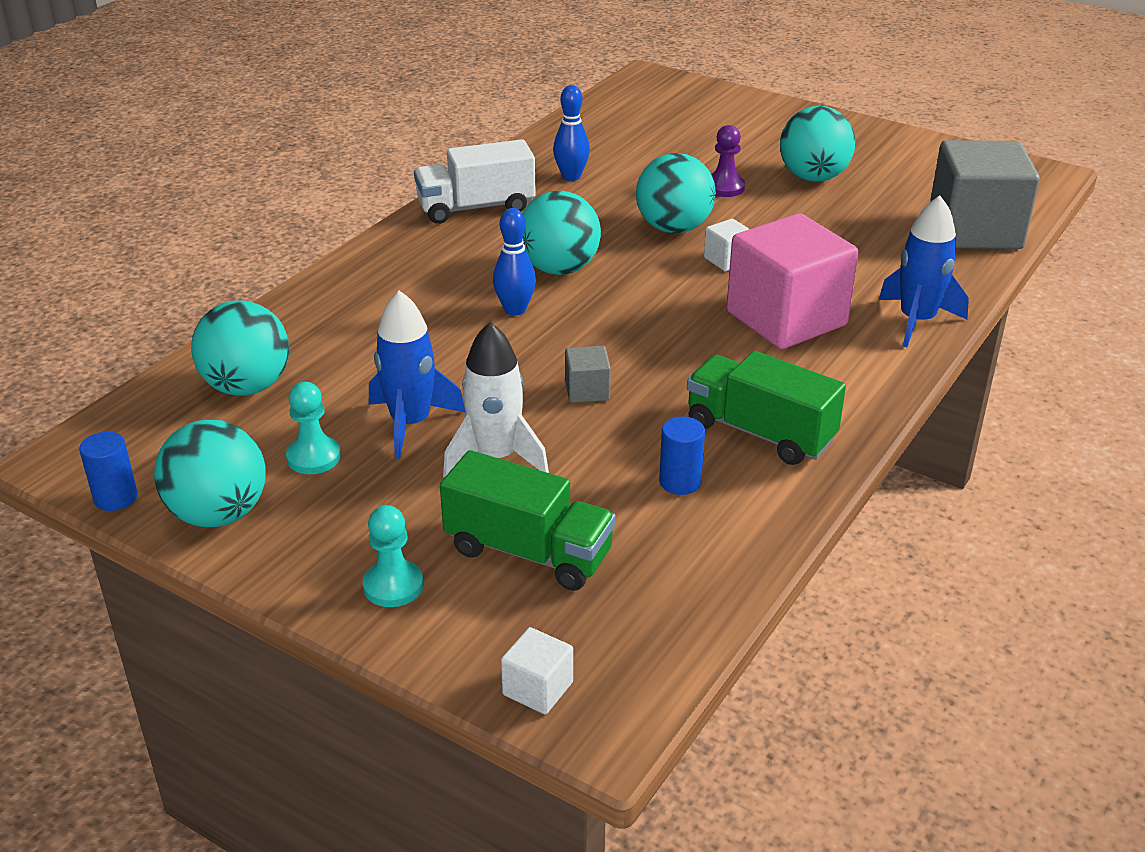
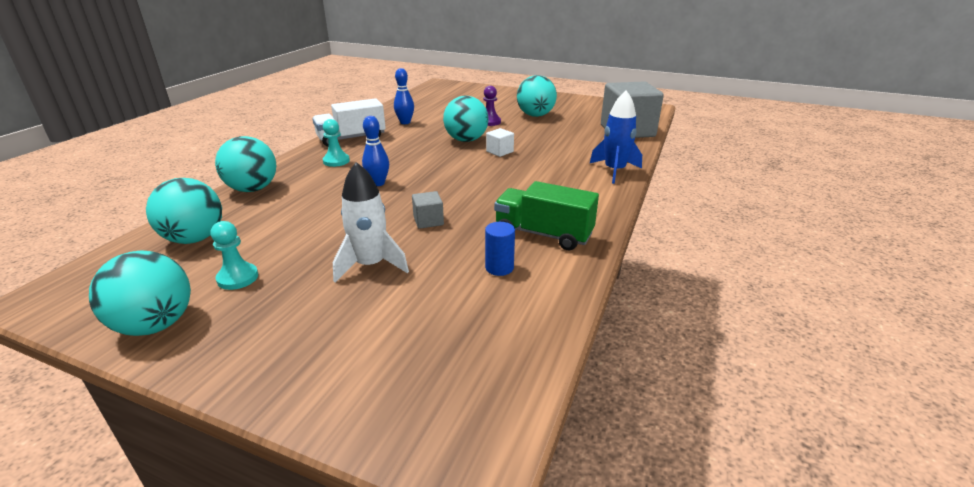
camera: 10 degrees left, 5 degrees down
(116, 498) = (72, 322): blue cylinder -> none
(393, 586) = (293, 364): turquoise pawn -> turquoise pawn (336, 161)
(411, 424) = (310, 250): blue rocket -> none
(528, 552) = (399, 325): green truck -> none
(537, 688) = (417, 436): white cube -> none
(559, 269) = (403, 162): turquoise ball -> turquoise ball (253, 189)
(786, 318) = (541, 175): pink cube -> none

